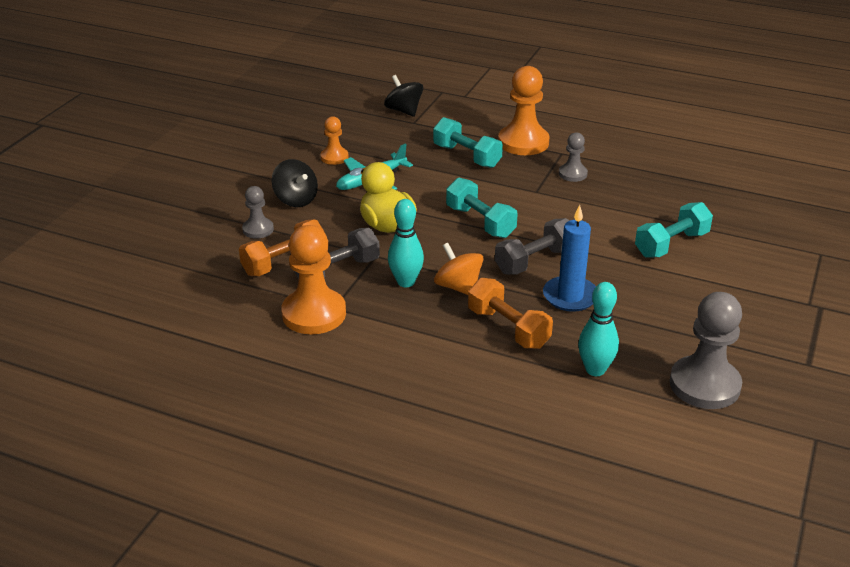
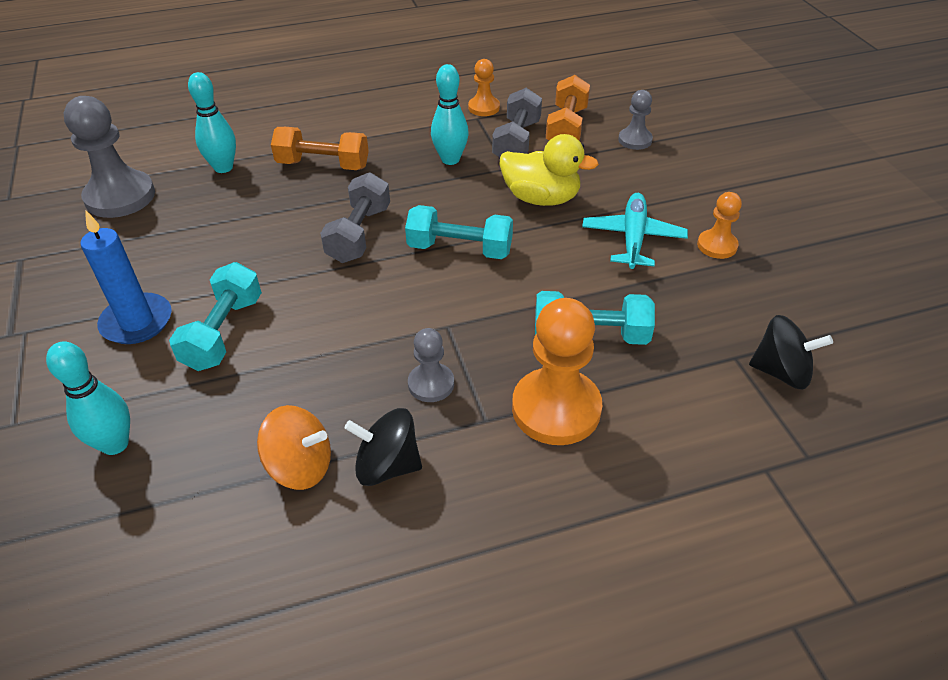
camera: 140 degrees right, 10 degrees up
(296, 200) = (659, 180): black spinning top -> black spinning top (387, 466)
(314, 314) = (484, 108): orange pawn -> orange pawn, size x0.54
(458, 287) = (402, 176): orange spinning top -> orange spinning top (300, 466)
(570, 296) = (293, 216): blue candle -> blue candle (137, 322)
(760, 220) = (115, 444): none -> turquoise bowling pin

